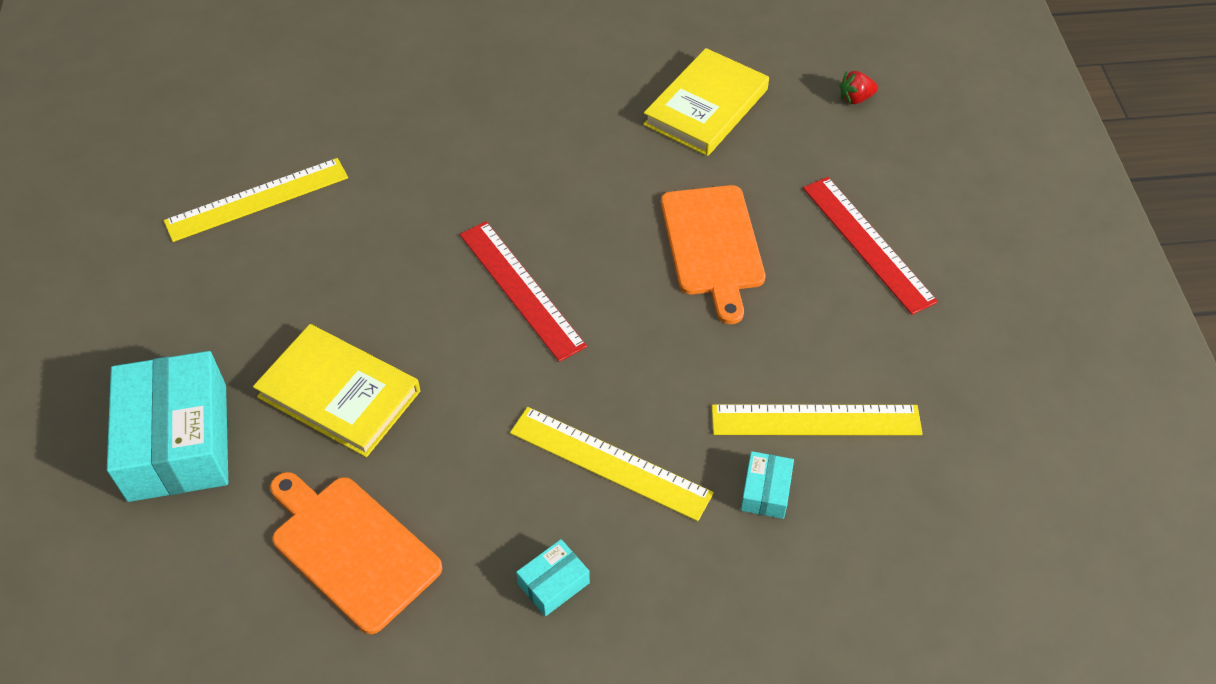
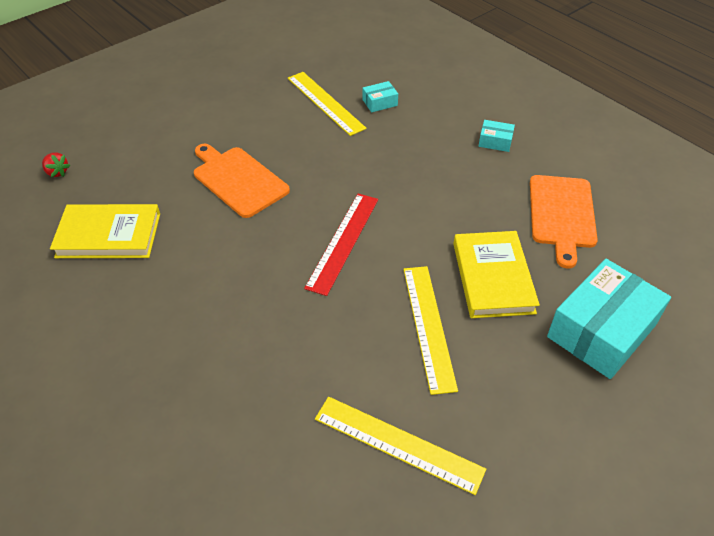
camera: 125 degrees left, 5 degrees down
(610, 463) = (417, 153): yellow ruler -> yellow ruler (428, 326)
(712, 245) = (238, 180): orange cutting board -> orange cutting board turned 90 degrees counterclockwise
(867, 243) = (189, 126): red ruler -> none

